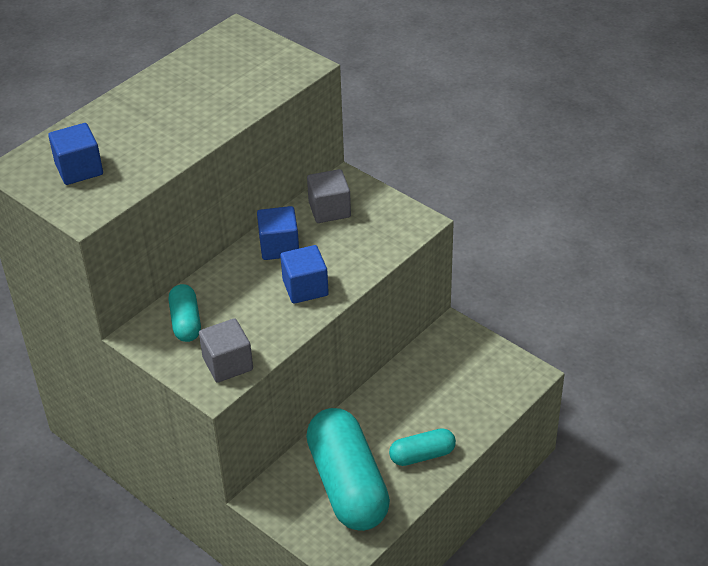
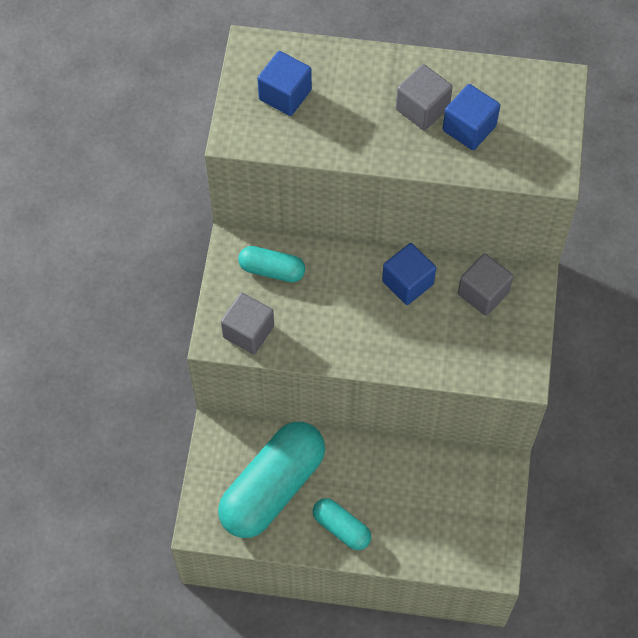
camera: 55 degrees right, 20 degrees up
(179, 103) = (422, 108): none -> grey cube
(186, 322) = (272, 270): turquoise capsule -> turquoise capsule turned 60 degrees clockwise
(305, 288) = (373, 335): blue cube -> blue cube (469, 128)

